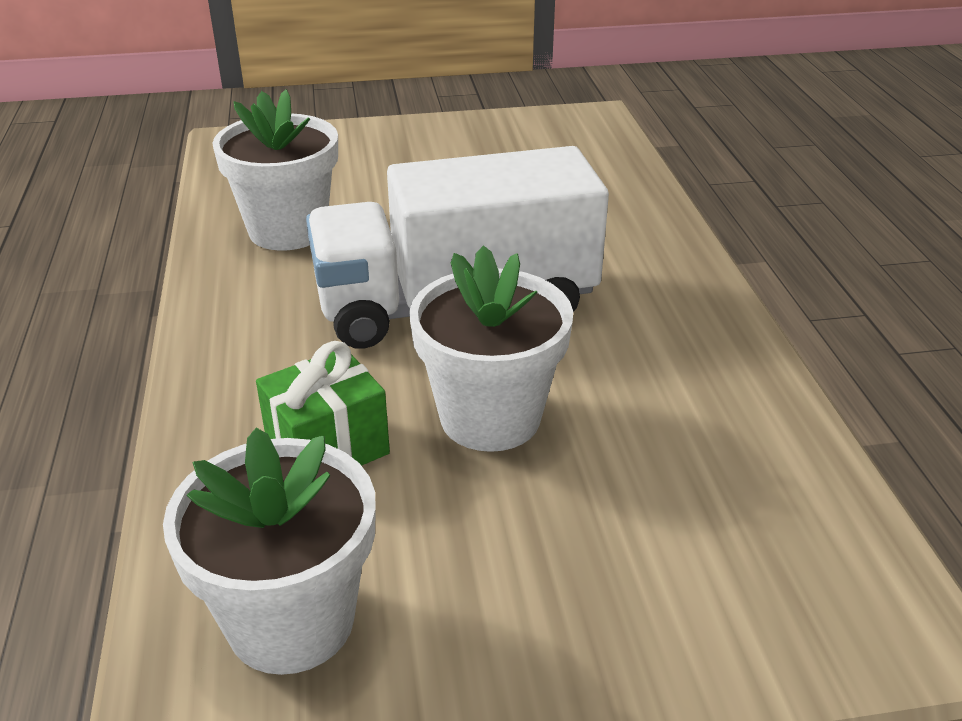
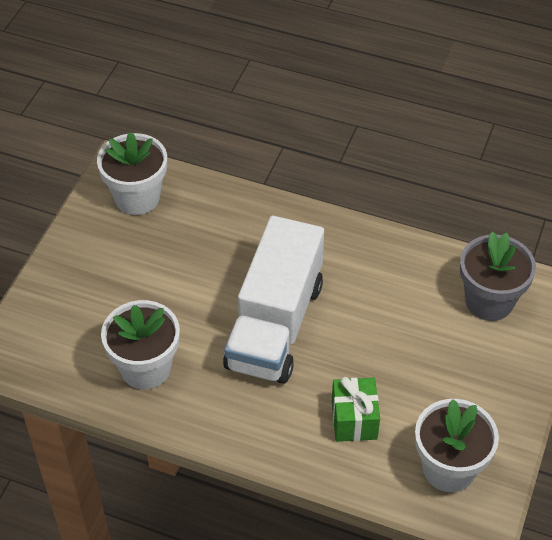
camera: 60 degrees left, 15 degrees up
(490, 417) = (370, 352): white flower pot -> white flower pot (137, 197)
(763, 533) = (489, 301): none -> grey flower pot

